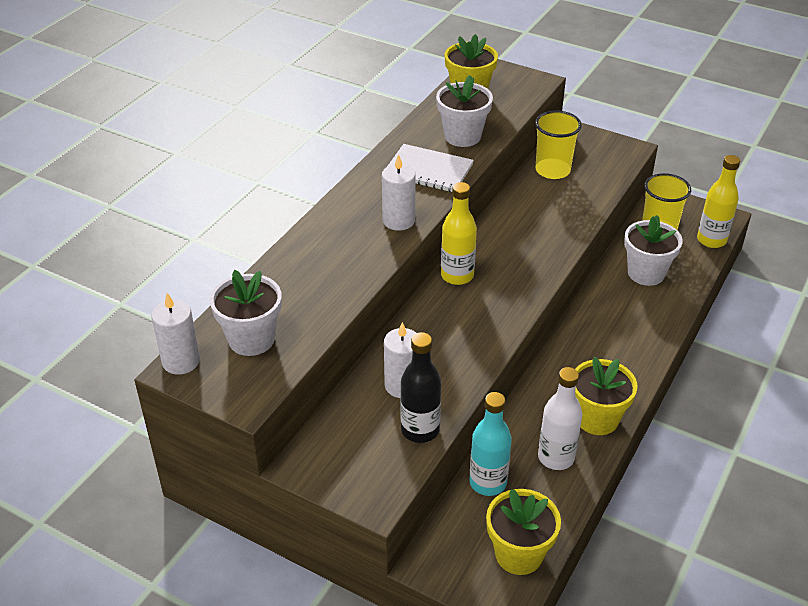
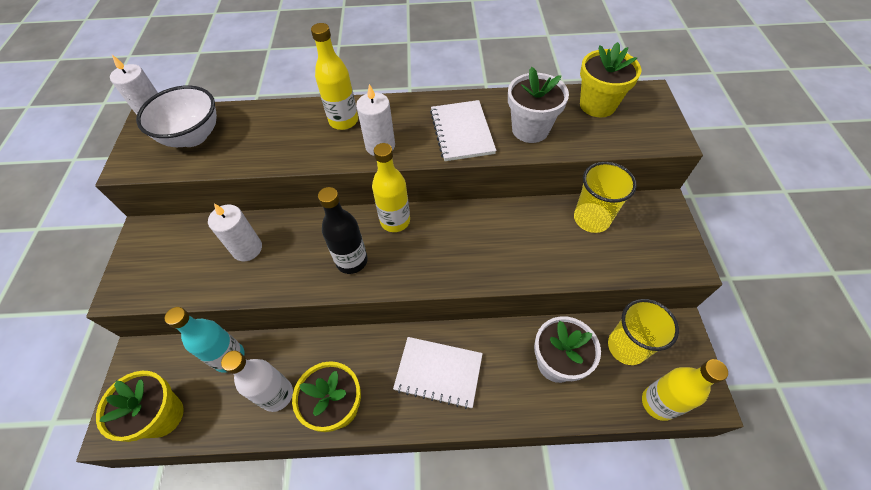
camera: 60 degrees right, 15 degrees up
(251, 339) = (193, 136): white flower pot -> white bowl
(340, 231) = (343, 121): none -> yellow bottle
(420, 430) = (203, 283): black bottle -> black bottle (352, 261)
(607, 342) = (438, 372): none -> white notebook

